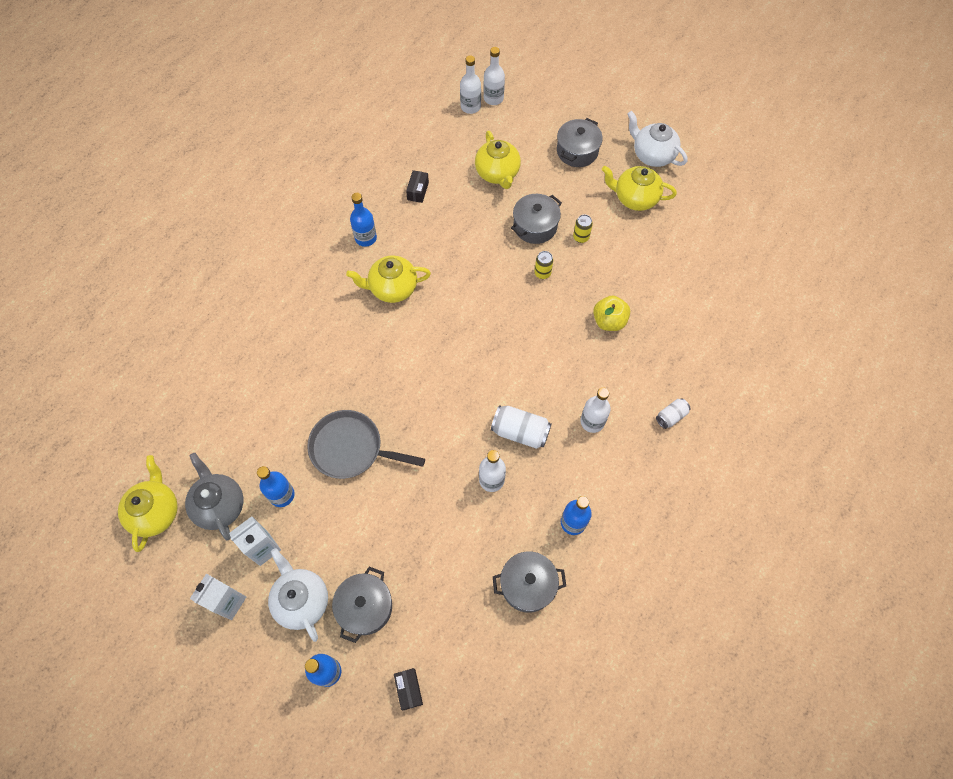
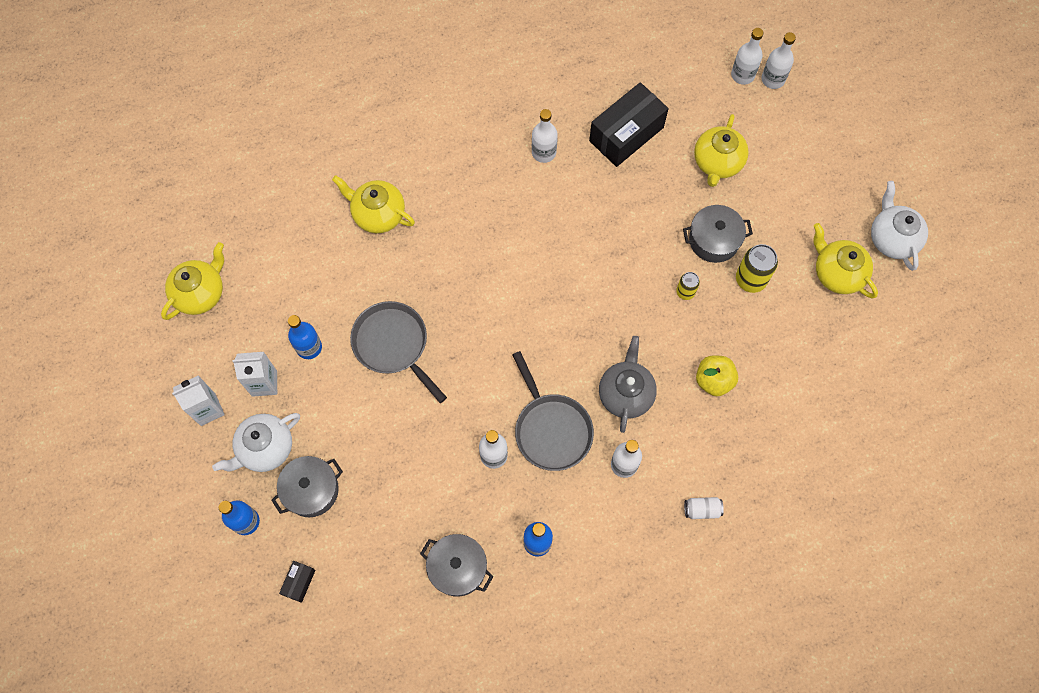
camera: 35 degrees right, 5 degrees up
(220, 505) = (254, 322): grey teapot -> grey teapot (626, 393)
(301, 600) = (265, 448): white teapot -> white teapot turned 135 degrees counterclockwise
(365, 238) = (544, 152): blue bottle -> white bottle
(392, 288) = (533, 217): yellow teapot -> yellow teapot (378, 214)
(418, 191) = (626, 134): black box -> black box, size x2.22
(520, 432) = (551, 429): white can -> grey pan
(577, 151) = (816, 187): grey pot -> none
(581, 237) = (750, 279): yellow can -> yellow can, size x1.69

